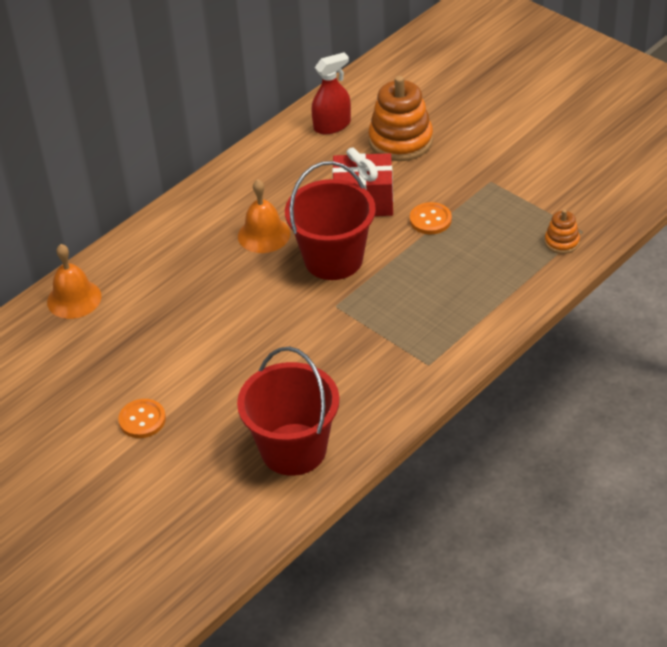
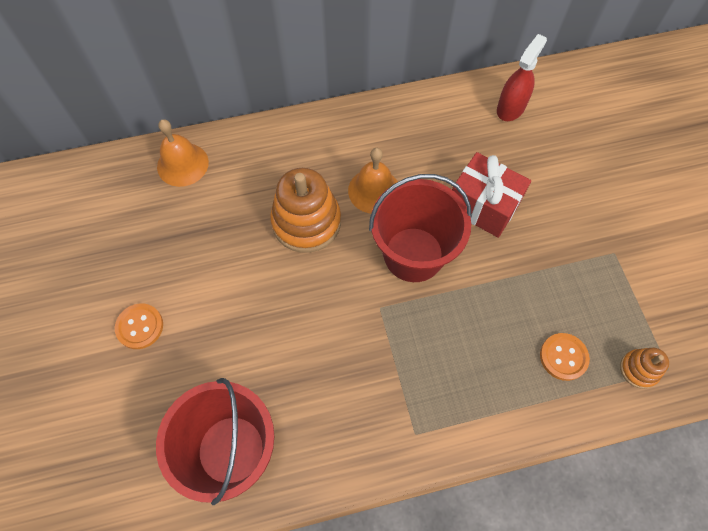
camera: 30 degrees right, 20 degrees up
(332, 125) = (511, 108): red spray bottle -> red spray bottle turned 60 degrees counterclockwise
(400, 141) = (560, 158): orange stacking toy -> orange stacking toy (306, 222)
(430, 220) = (529, 264): orange button -> orange button (563, 357)

